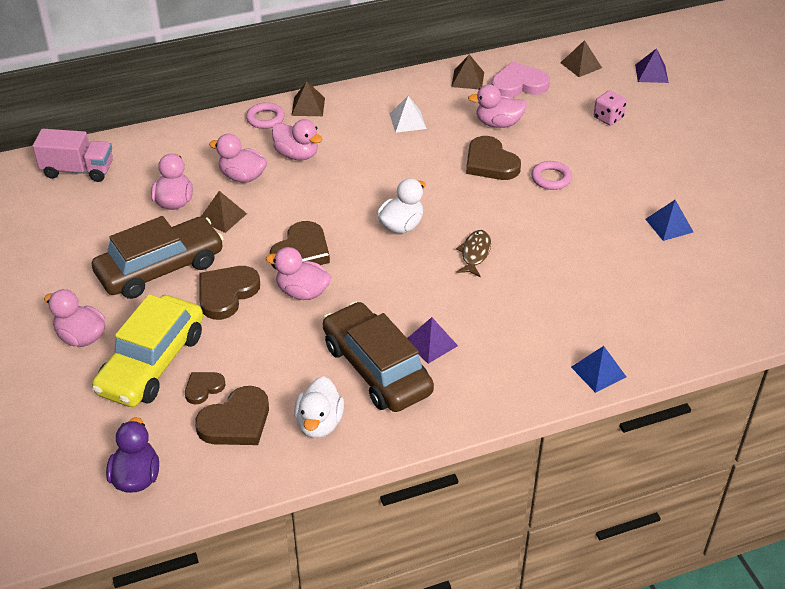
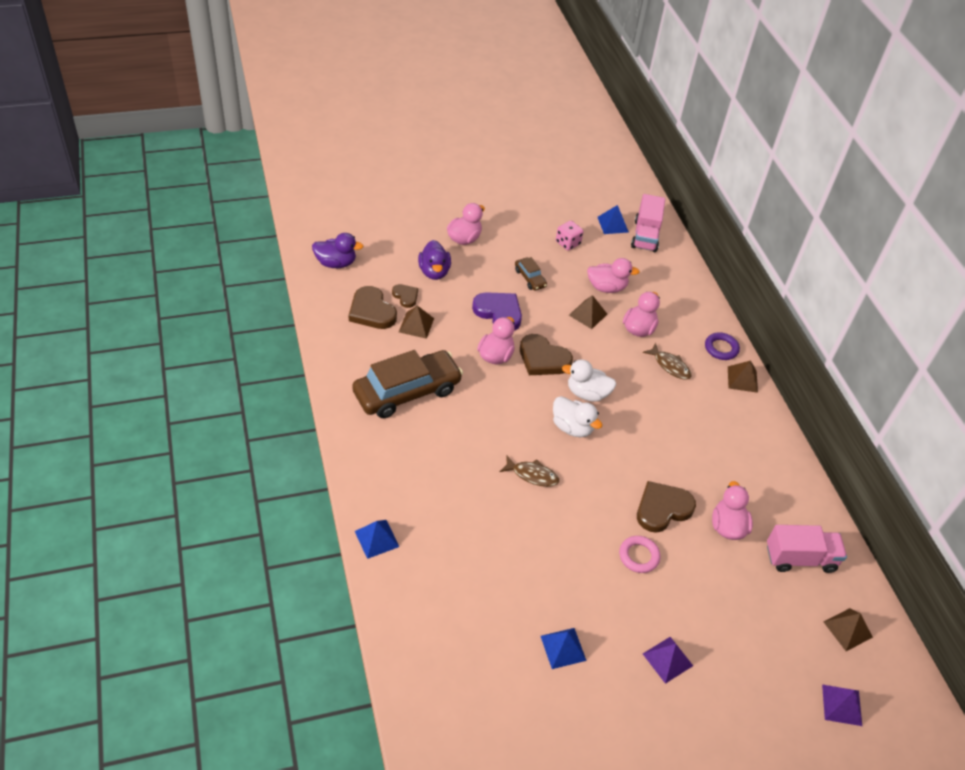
camera: 90 degrees right, 5 degrees up
(54, 197) = (613, 224): none -> blue pyramid
(152, 363) = (434, 272): yellow car -> purple duck
(160, 268) = (530, 278): brown car -> brown car, size x0.44
(226, 294) = (499, 312): brown heart -> purple heart
(265, 118) = (721, 348): pink ring -> purple ring
(297, 154) = (670, 366): pink duck -> brown fish
(319, 423) = (360, 354): white duck -> white duck (587, 393)
(407, 121) = (726, 451): white pyramid -> none
(431, 343) = (428, 428): purple pyramid -> purple pyramid (667, 659)
(467, 79) = (803, 512): brown pyramid -> brown pyramid (416, 325)
(519, 84) = (800, 558): pink heart -> pink truck
(608, 118) = (746, 634): pink dice -> pink dice (568, 243)

